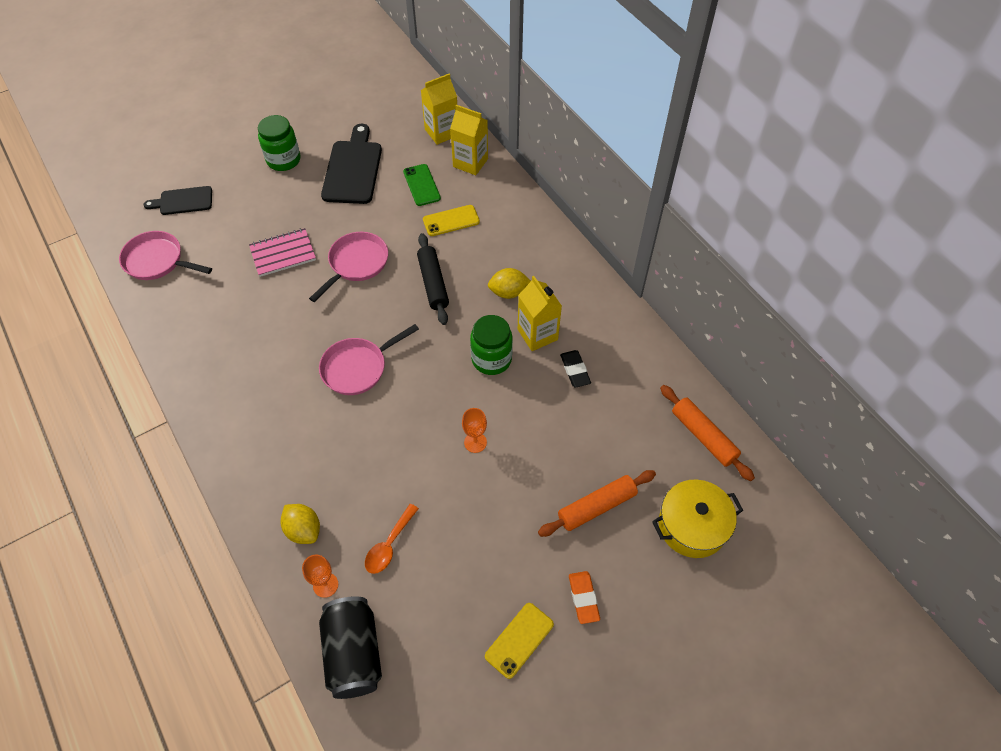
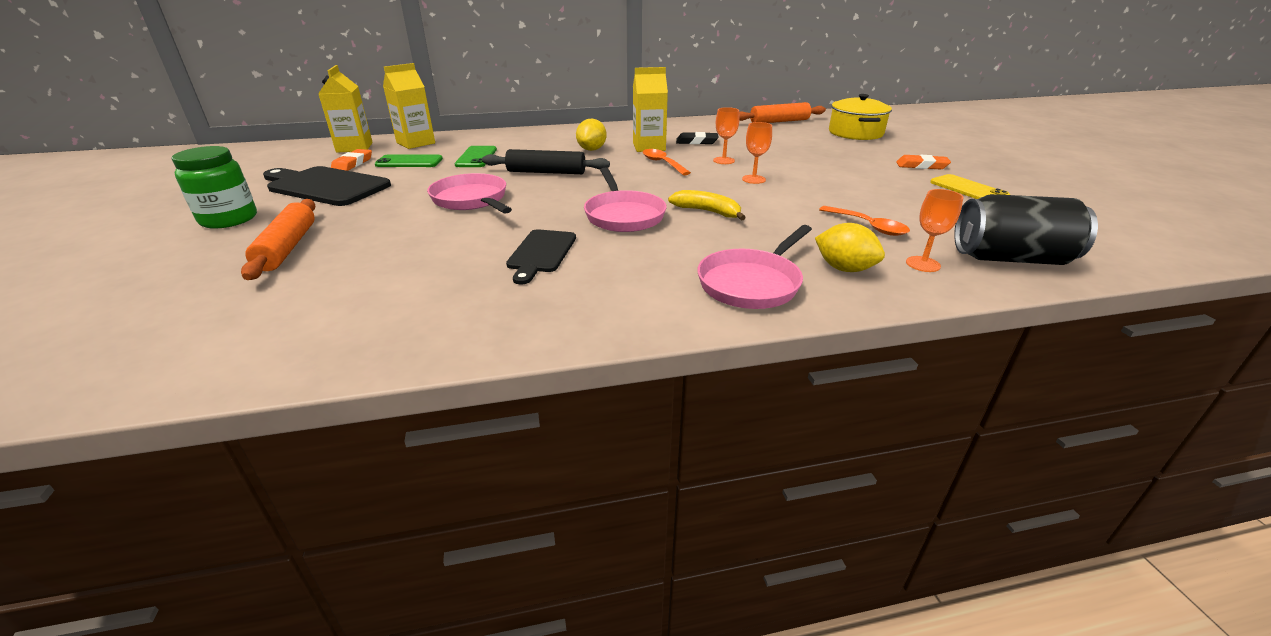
camera: 70 degrees left, 25 degrees down
(157, 261) = (239, 339): pink pan -> pink pan (752, 283)
(183, 201) = (149, 301): black cutting board -> black cutting board (541, 253)
(283, 254) = (393, 236): pink notebook -> none
(303, 530) = (844, 269): yellow lemon -> yellow lemon turned 60 degrees clockwise
(383, 422) = (707, 212): none -> yellow banana
(403, 155) = (352, 164): none -> orange eraser
(451, 221) = (476, 157): yellow phone -> green phone
(491, 359) = (662, 163): green jar -> orange spoon
(521, 407) = (723, 160): none -> orange goblet
(596, 507) = (834, 152): orange rolling pin -> orange rolling pin (287, 247)

